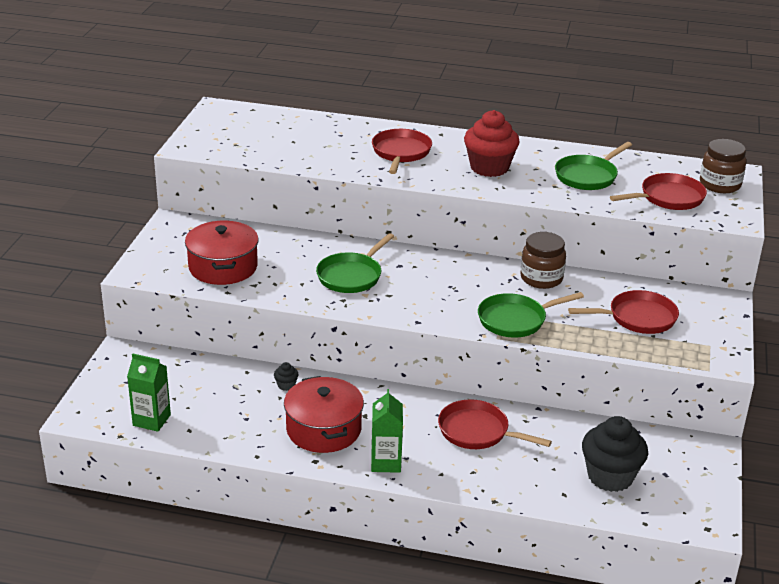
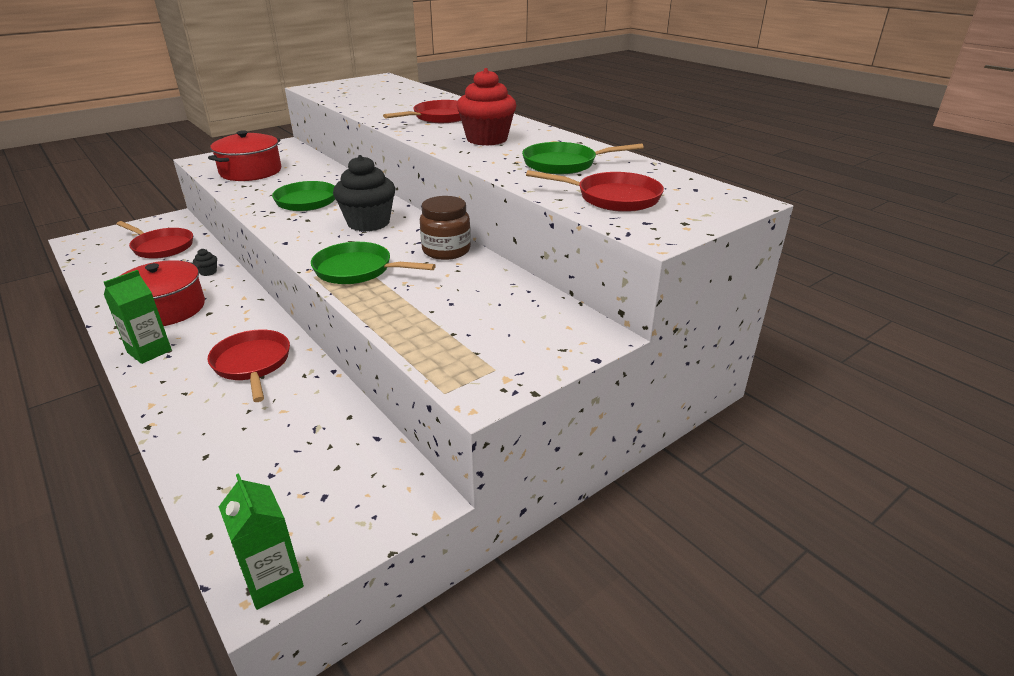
camera: 40 degrees right, 0 degrees up
(151, 420) = (101, 258): green carton -> green carton (273, 581)
(610, 476) = (272, 465): black cupcake -> black cupcake (368, 223)
(638, 318) = (469, 312): red pan -> red pan (161, 247)
(720, 185) = (700, 204): brown jar -> none

